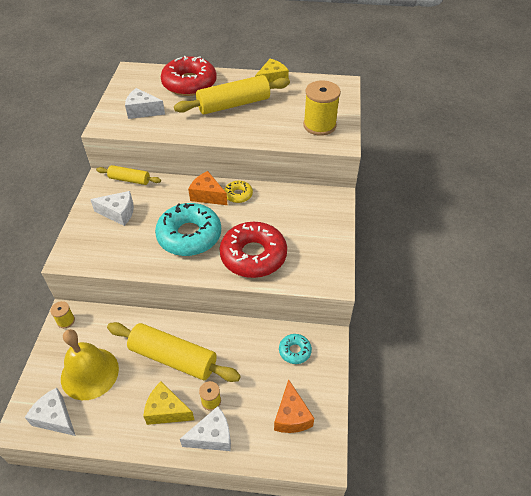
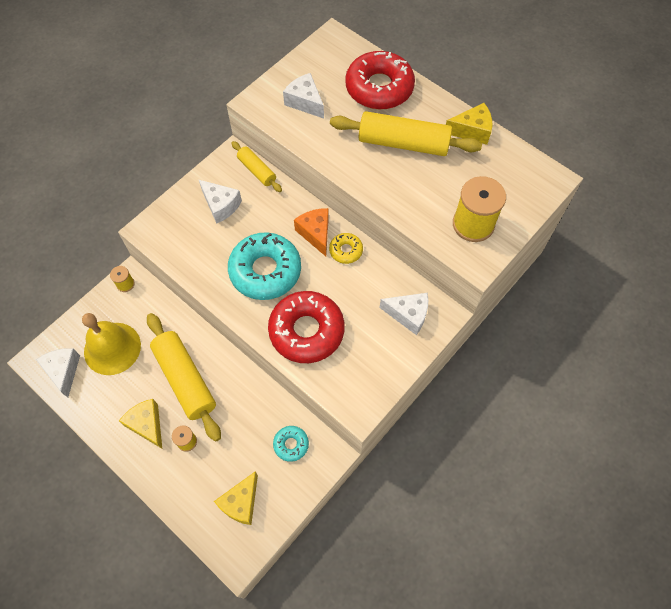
camera: 35 degrees right, 15 degrees up
(212, 436) = (165, 473): white cheese -> white cheese (408, 315)
(291, 416) = (241, 503): orange cheese -> yellow cheese

